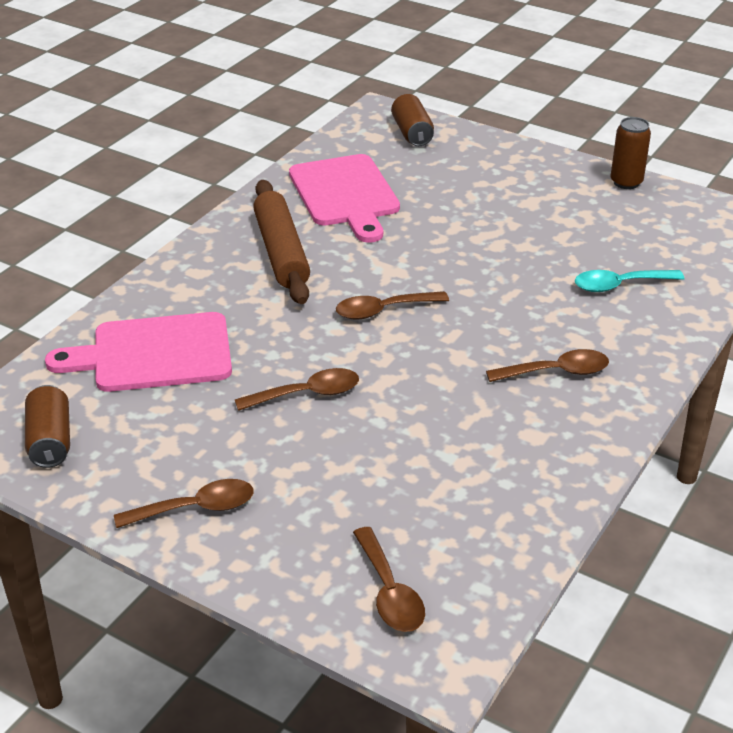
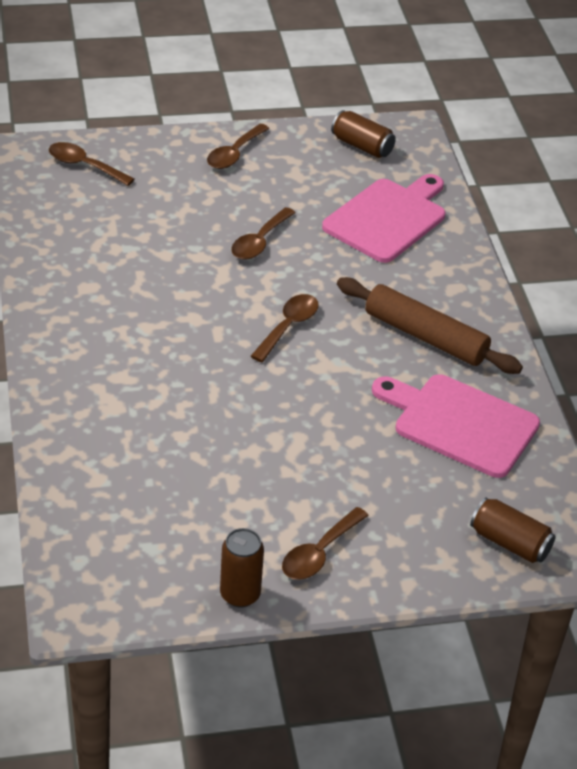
camera: 135 degrees right, 5 degrees up
(556, 372) = (115, 341): brown spoon -> brown spoon (319, 553)
(620, 285) = (136, 450): turquoise spoon -> none

